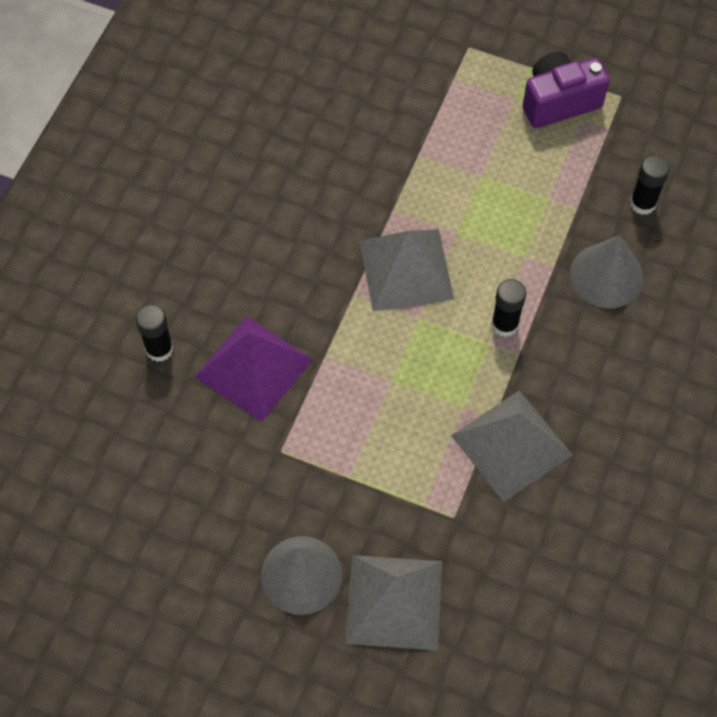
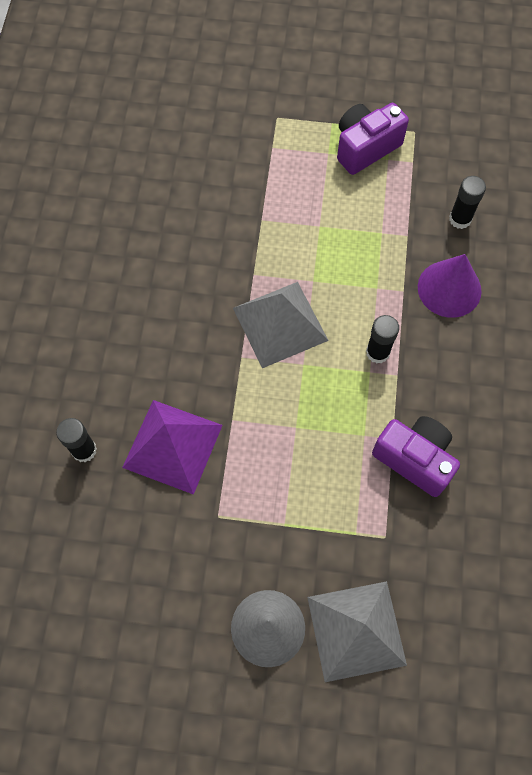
camera: 15 degrees left, 5 degrees up
(511, 445) = (414, 459): grey pyramid -> purple camera
(606, 276) = (449, 288): grey cone -> purple cone

